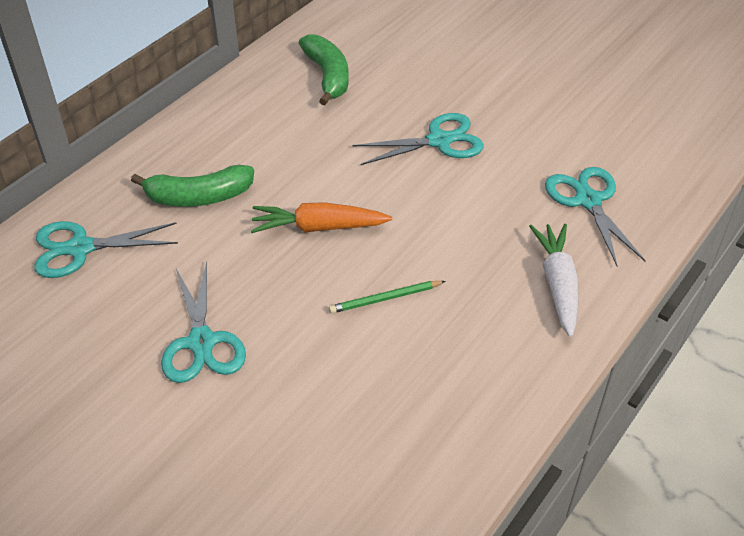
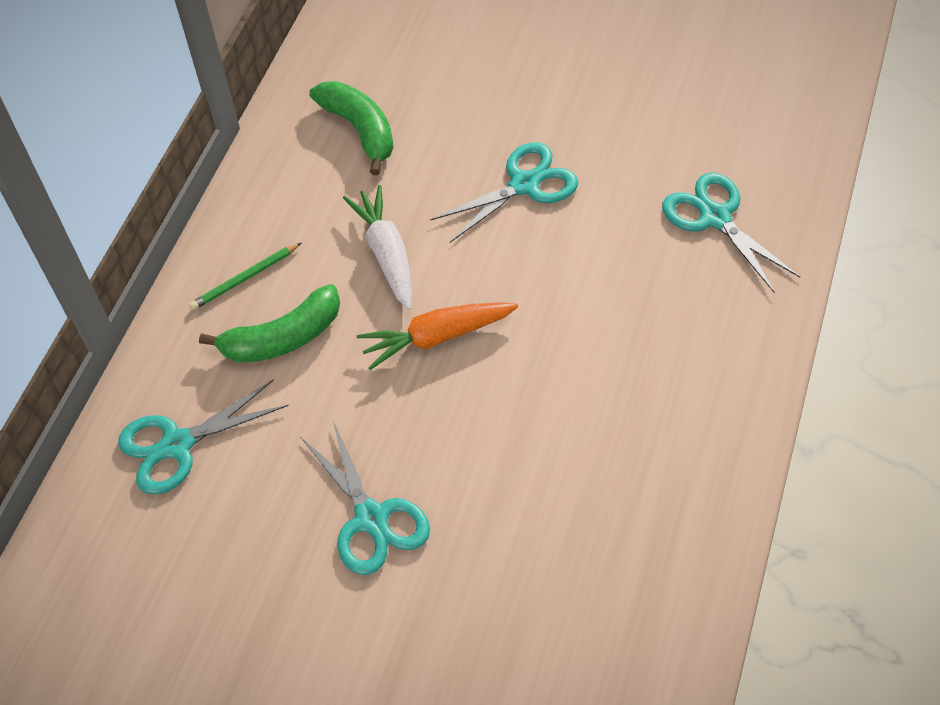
camera: 15 degrees left, 10 degrees up
(385, 299) = (546, 405): green pencil -> green pencil (245, 278)
(557, 284) = (720, 332): white carrot -> white carrot (386, 253)

